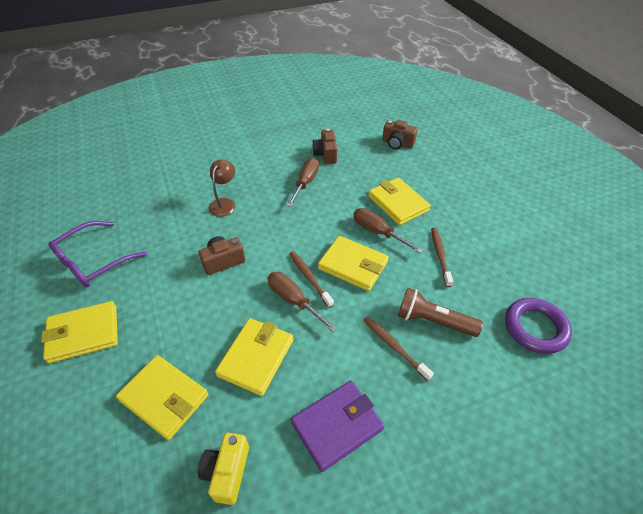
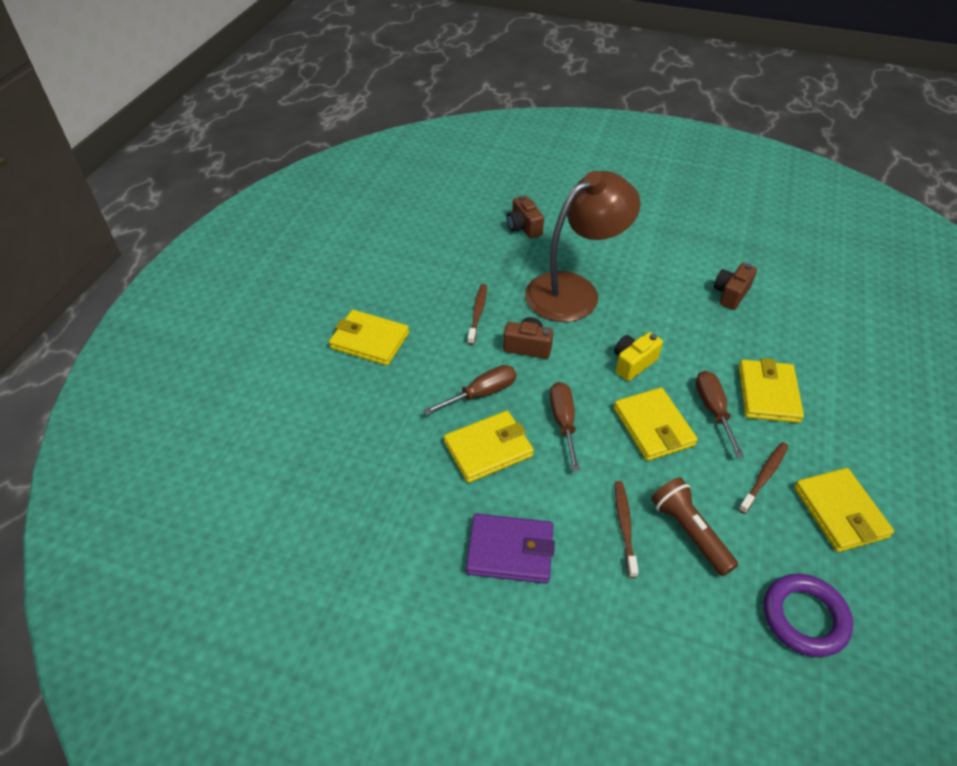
camera: 40 degrees right, 0 degrees up
(93, 261) = (419, 282): purple glasses -> none
(164, 398) = (392, 431): yellow wallet -> yellow wallet (839, 512)
(224, 203) = (574, 290): brown lamp -> brown lamp, size x2.27
(227, 472) = (395, 518): yellow camera -> yellow camera (633, 363)
(305, 183) = (678, 314): brown screwdriver -> brown screwdriver (481, 393)
(309, 278) = (597, 411): brown toothbrush -> brown toothbrush (477, 313)
(397, 143) = (837, 326): brown camera -> brown camera (523, 227)

